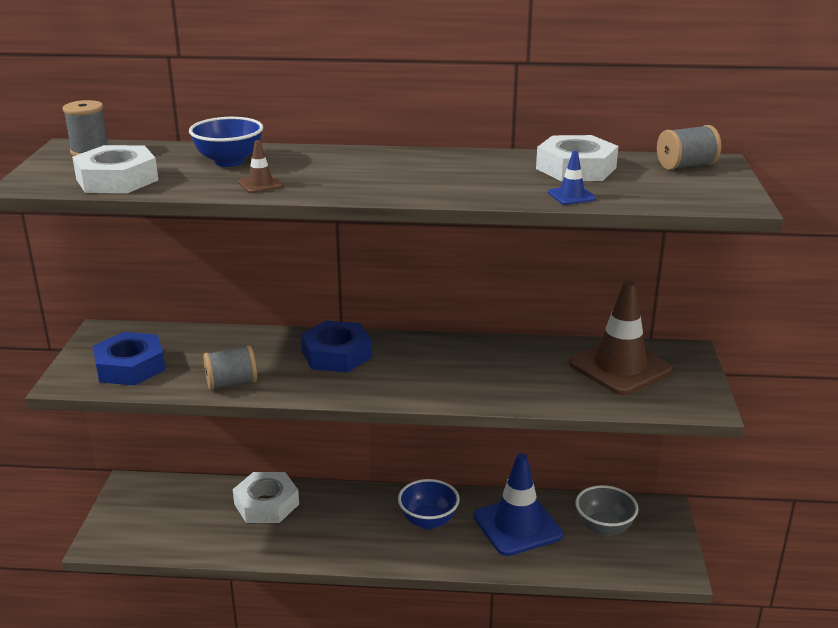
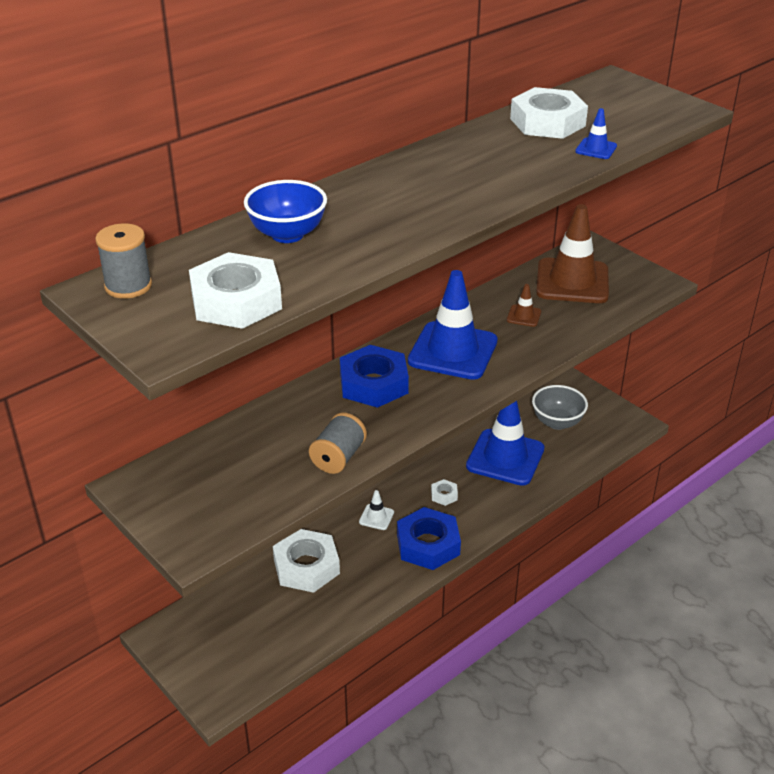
camera: 45 degrees left, 10 degrees up
(130, 367) = (225, 499): blue nut -> blue nut (428, 544)
(260, 184) = (369, 244): brown traffic cone -> brown traffic cone (523, 316)
(358, 504) = (376, 517): none -> white traffic cone
(428, 521) = (444, 495): blue bowl -> white nut
(429, 364) = (453, 351): none -> blue traffic cone
(686, 166) = (604, 90): grey spool -> none

